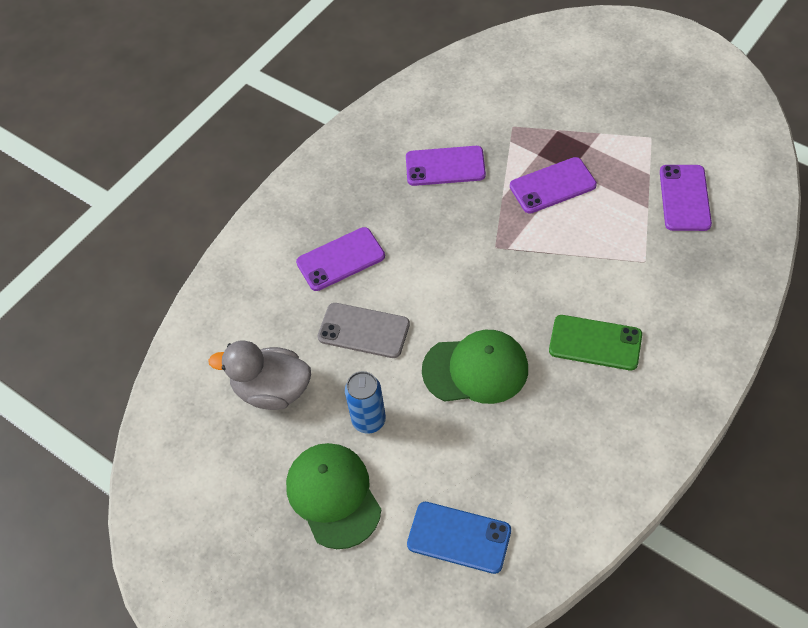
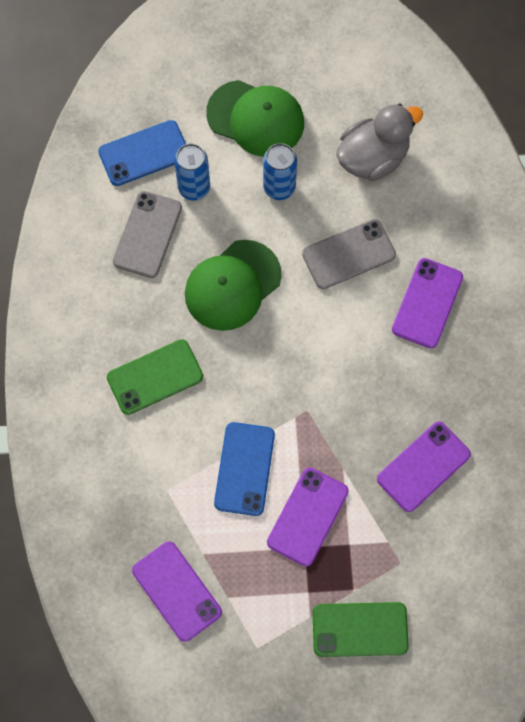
camera: 135 degrees right, 15 degrees up
(440, 472) = (194, 188): none -> blue can
(514, 460) = (147, 234): none -> grey phone
(572, 109) = (360, 629): none -> green phone
(574, 240) = (244, 469): none -> blue phone

